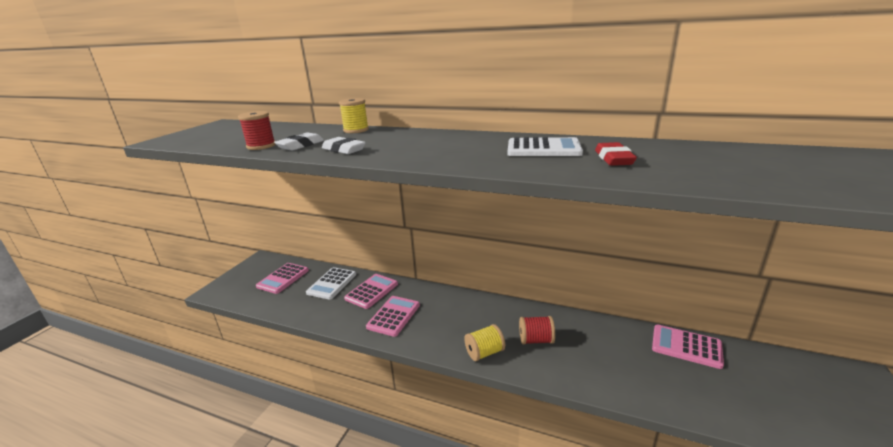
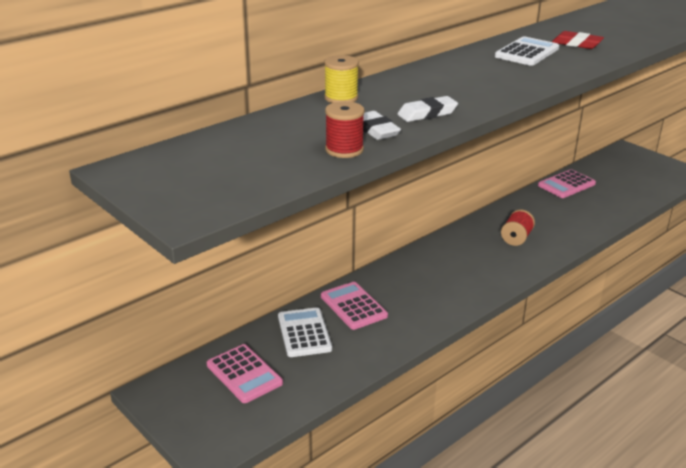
camera: 65 degrees left, 5 degrees up
(332, 283) = (304, 333): white calculator -> white calculator turned 150 degrees counterclockwise
(393, 316) = (418, 302): pink calculator -> none
(484, 352) = (515, 267): yellow spool -> none

